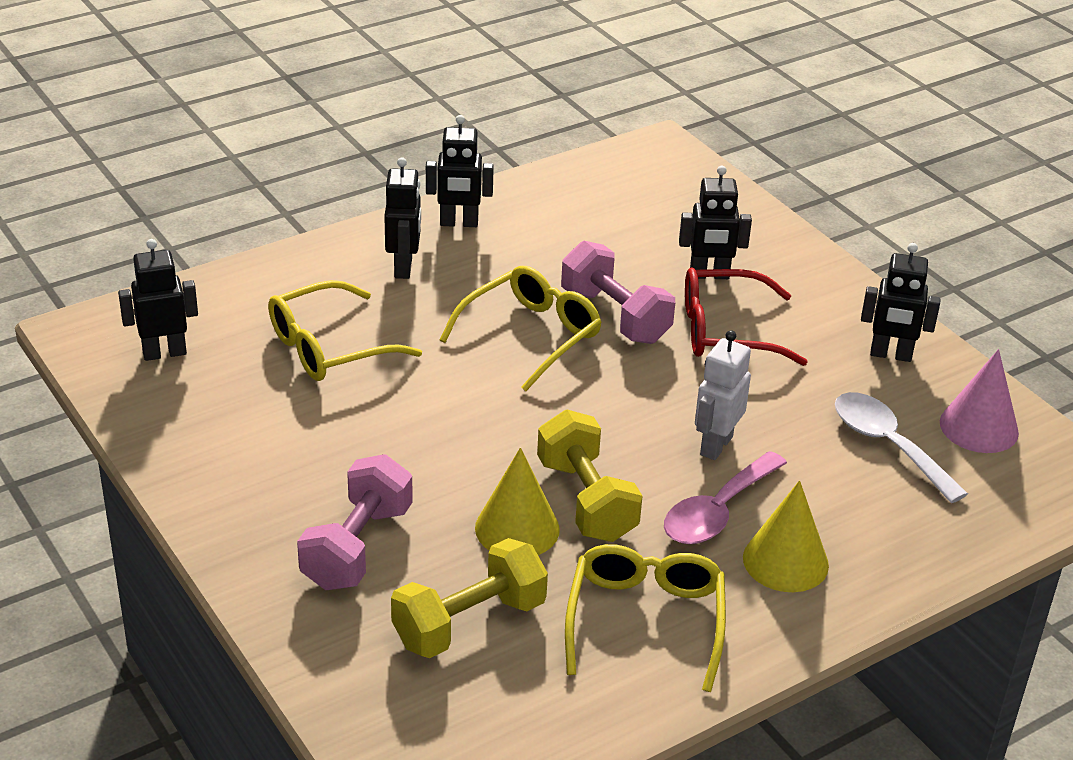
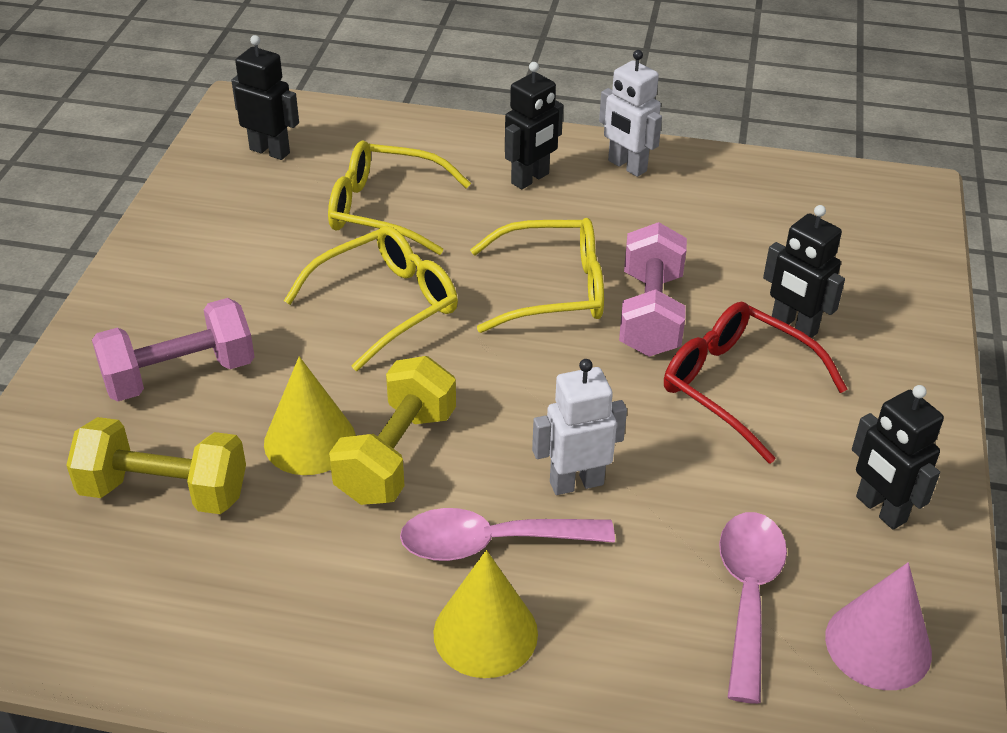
camera: 45 degrees right, 5 degrees up
(459, 223) = (627, 166): black robot -> white robot
(645, 621) = (290, 593): yellow glasses -> yellow glasses (386, 305)
(887, 445) = (748, 595): white spoon -> pink spoon

